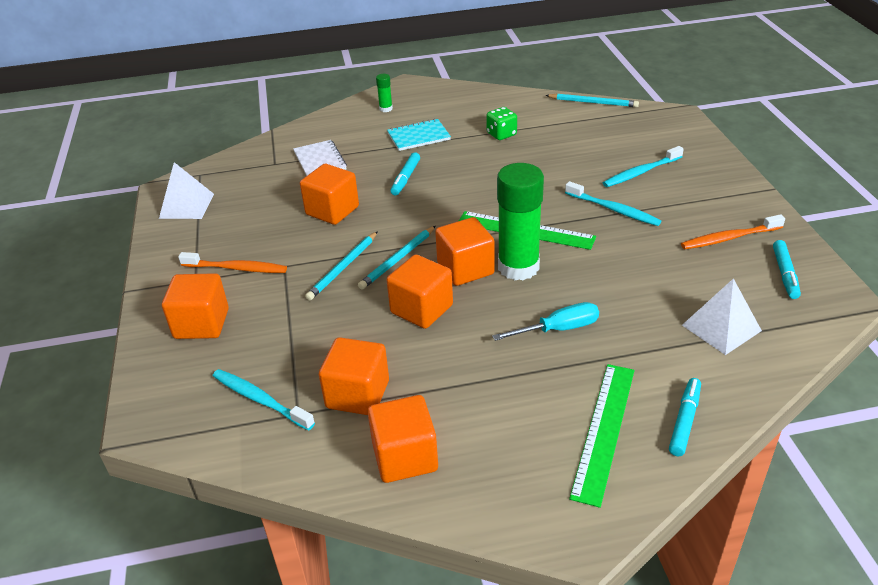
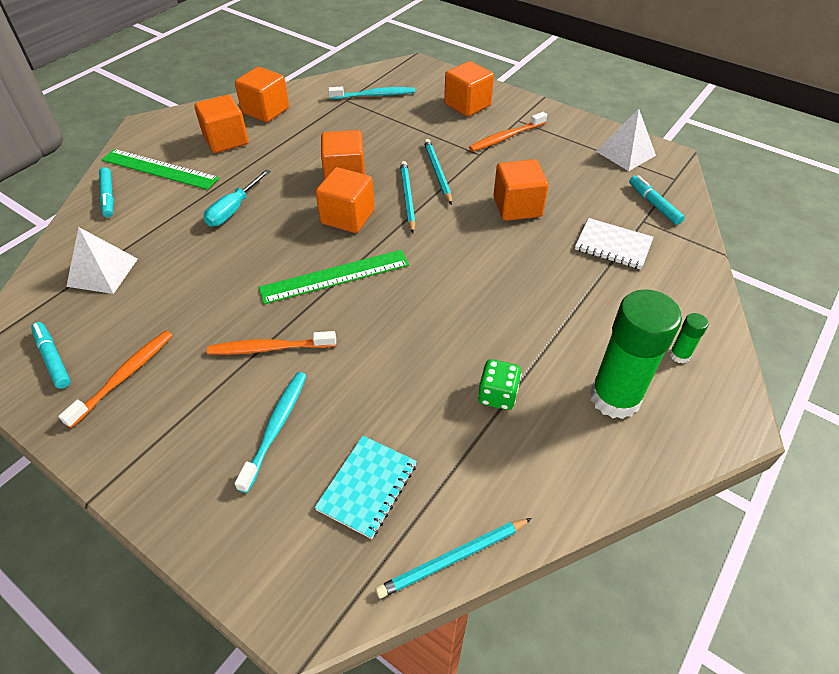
camera: 135 degrees right, 10 degrees up
(357, 394) = (325, 120): orange cube -> orange cube (226, 140)
(406, 178) = (509, 271): turquoise marker -> turquoise marker (653, 204)
(418, 136) = (578, 333): turquoise notebook -> turquoise notebook (367, 487)
(518, 267) = (307, 239): green glue stick -> green glue stick (614, 397)
(604, 430) = (159, 169): green ruler -> green ruler turned 45 degrees counterclockwise
(613, 209) = (269, 348): turquoise toothbrush -> orange toothbrush

